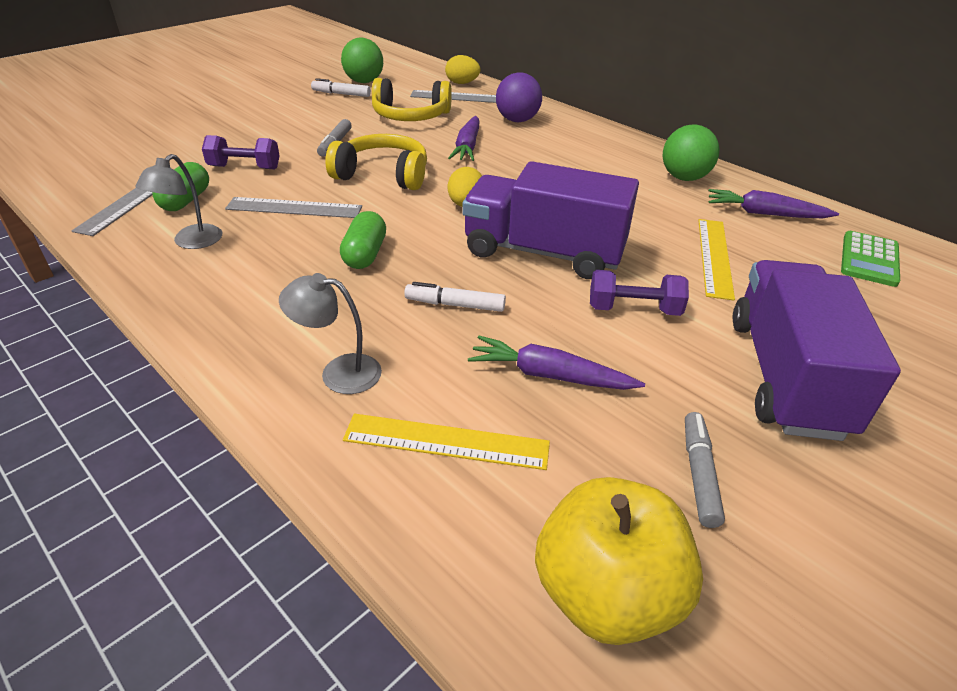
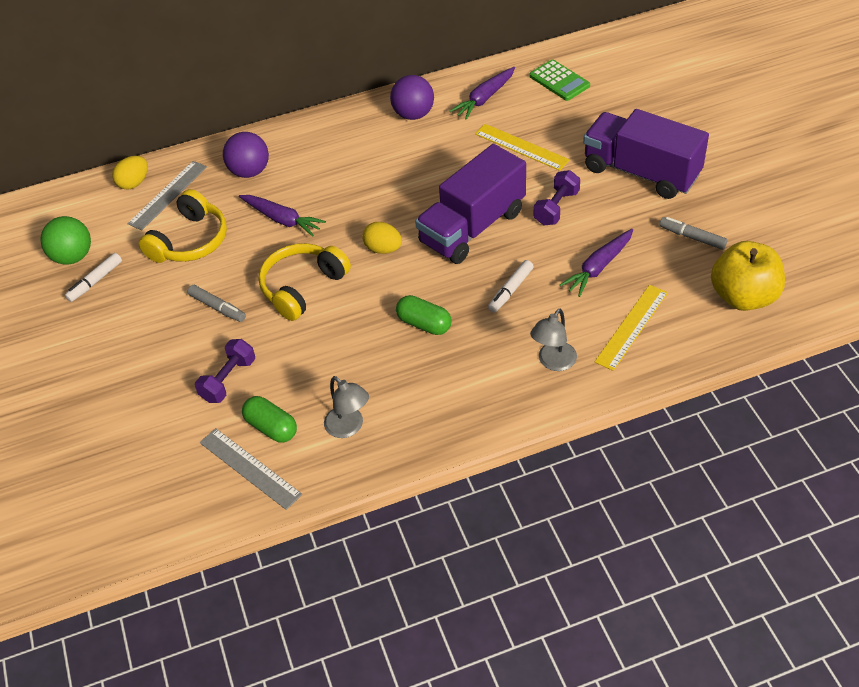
camera: 60 degrees left, 10 degrees up
(294, 208) = (328, 355): grey ruler -> none
(684, 178) = (413, 114): green ball -> purple ball

